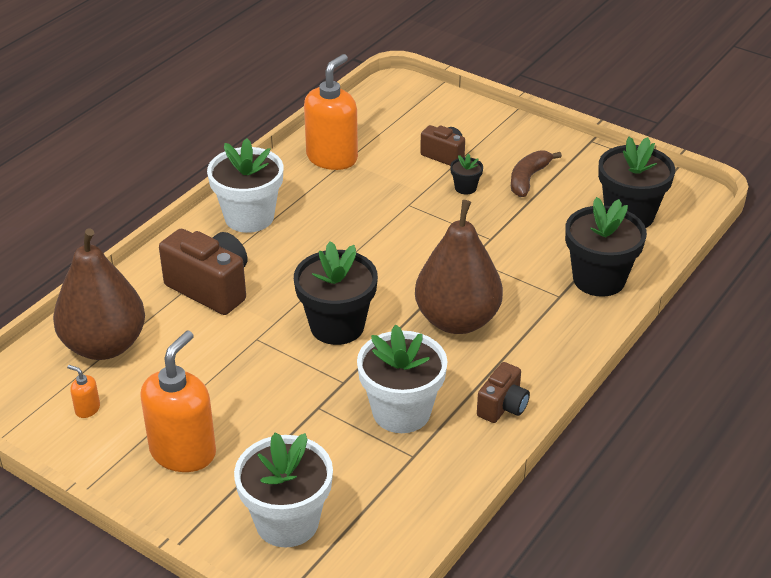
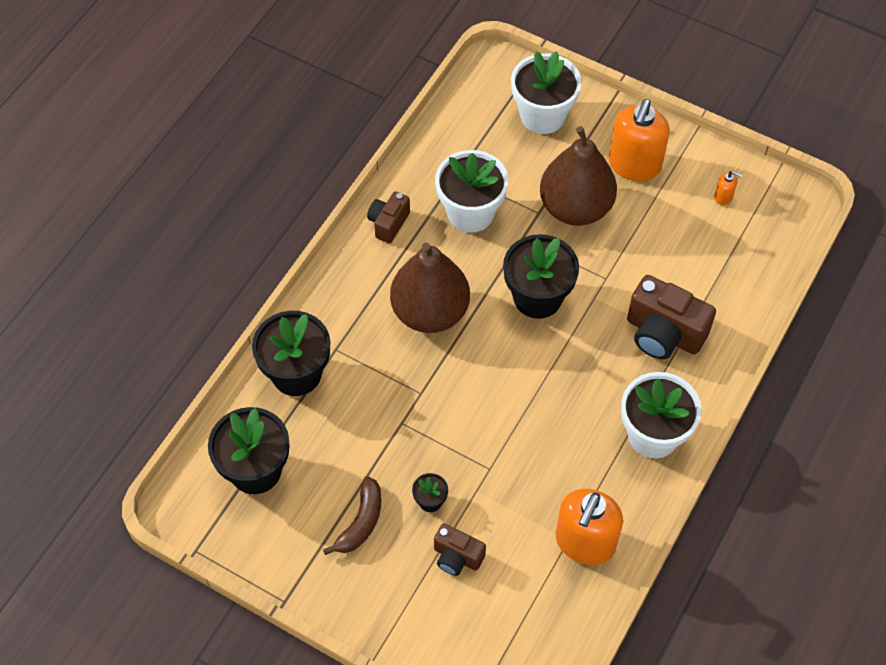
camera: 175 degrees right, 20 degrees up
(104, 345) = (735, 260): brown pear -> brown pear (575, 207)

